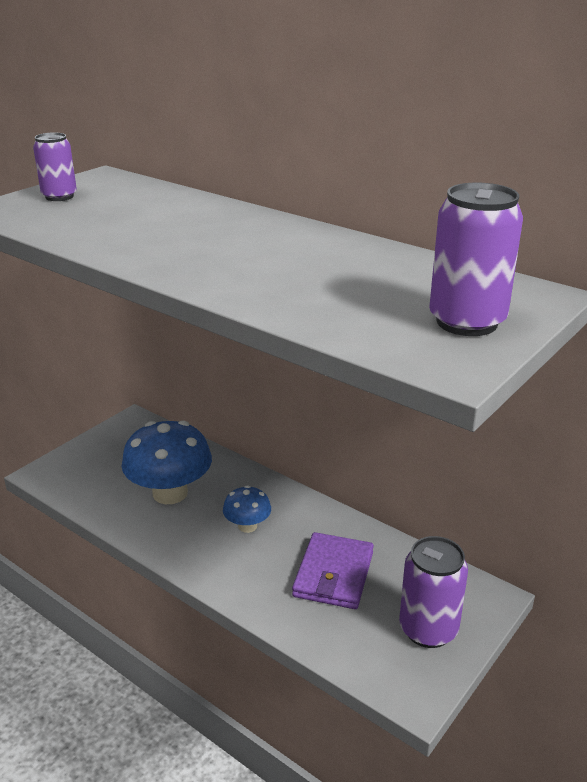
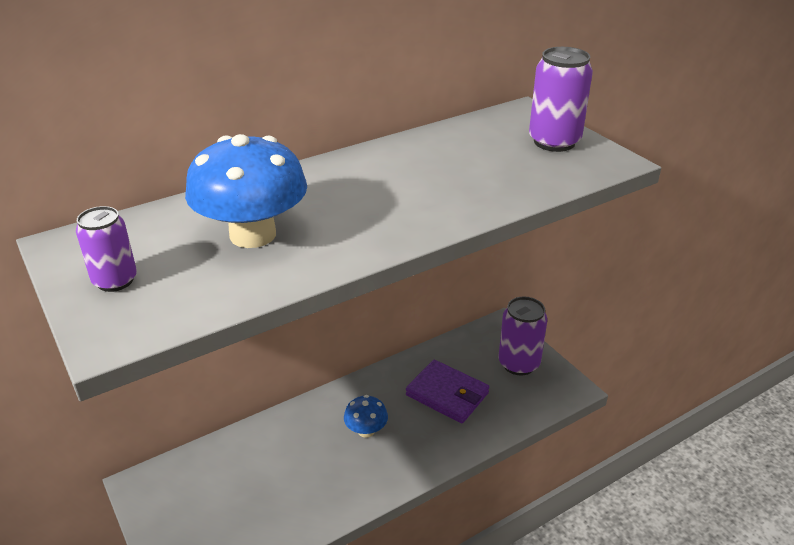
camera: 70 degrees left, 5 degrees up
(170, 493) = (288, 476): blue mushroom -> blue mushroom (253, 235)

